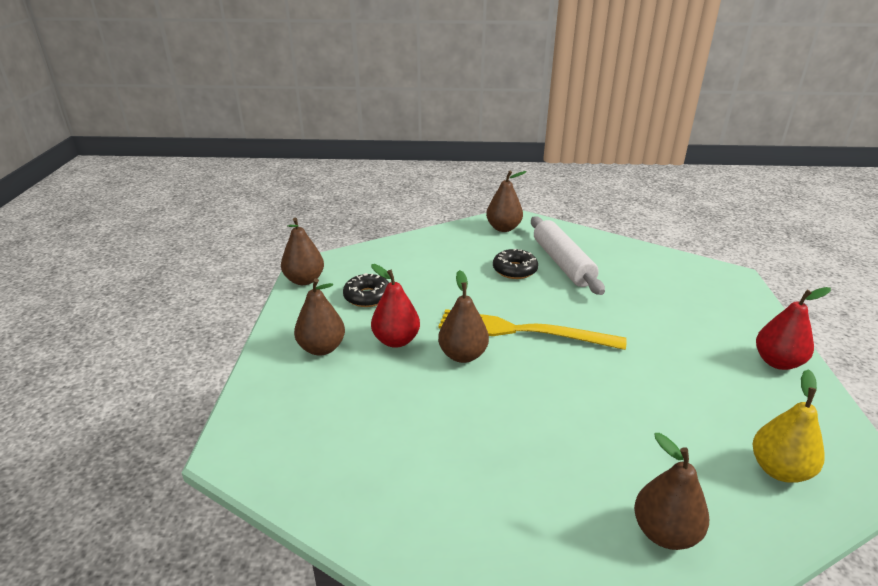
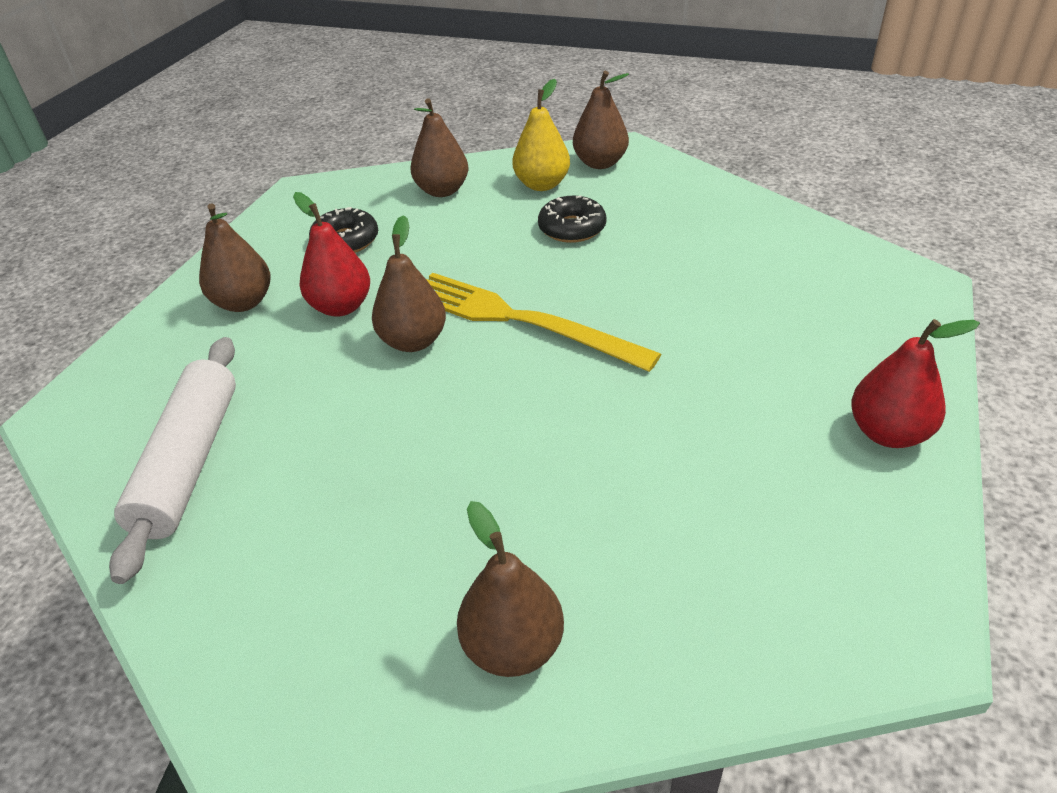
camera: 20 degrees right, 10 degrees up
(304, 280) = (283, 208): brown pear -> brown pear (442, 191)
(562, 263) = (651, 226): white rolling pin -> white rolling pin (190, 462)
(779, 470) = (758, 599): yellow pear -> yellow pear (542, 185)

